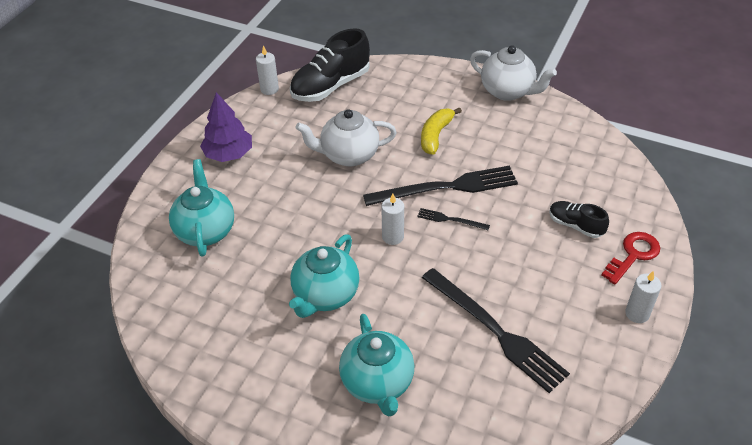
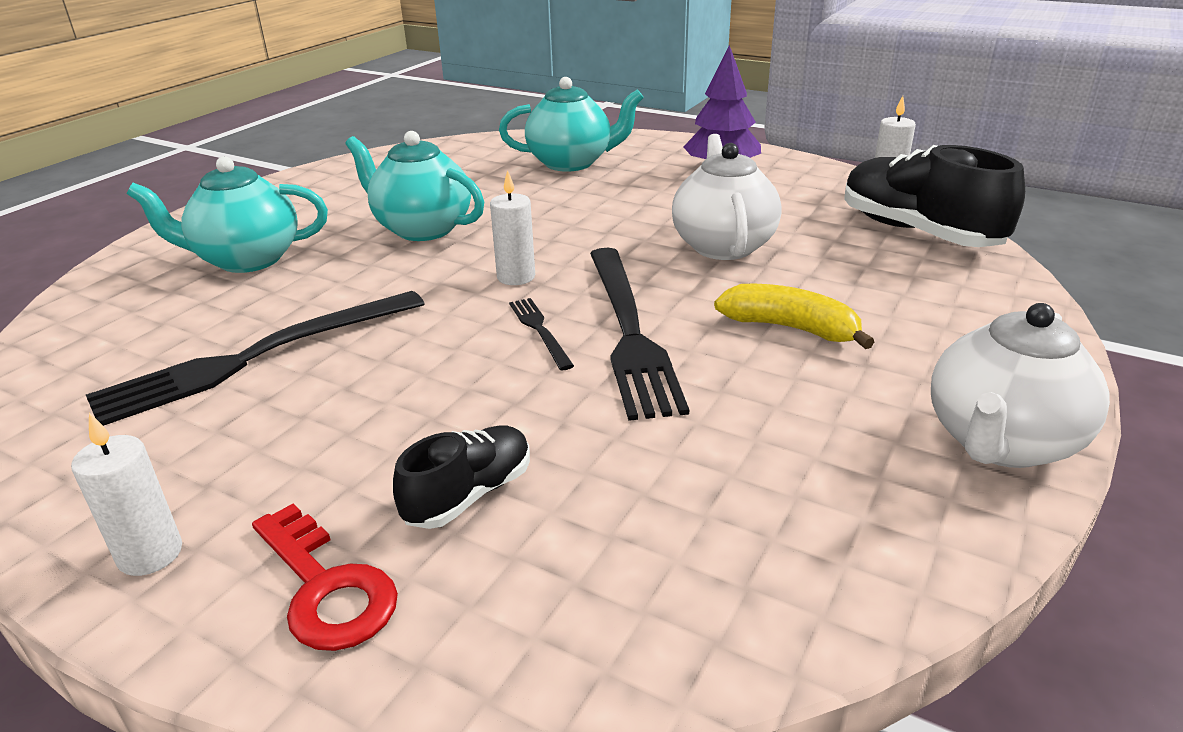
camera: 95 degrees right, 15 degrees down
(450, 220) = (539, 330): black fork -> black fork turned 45 degrees counterclockwise

